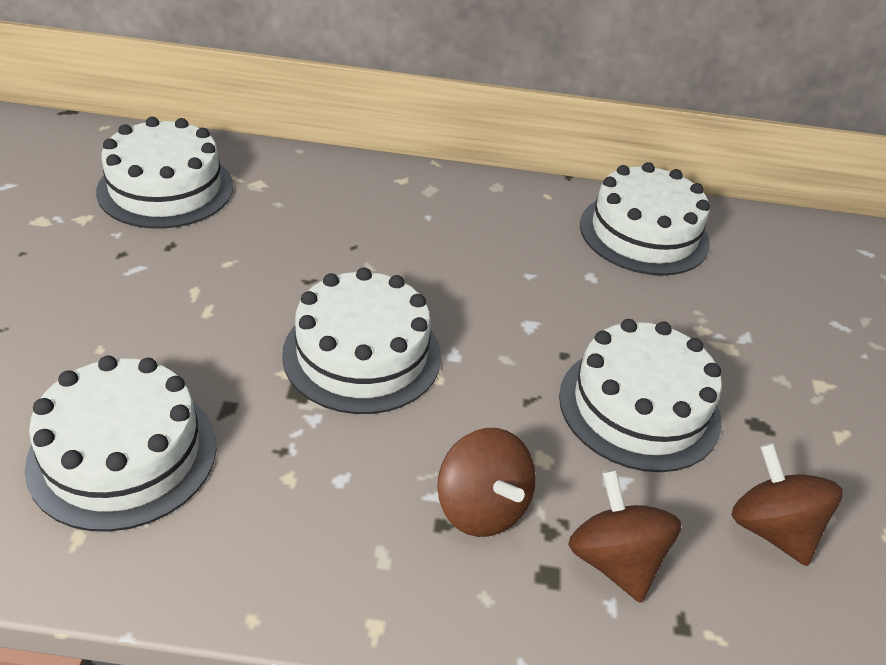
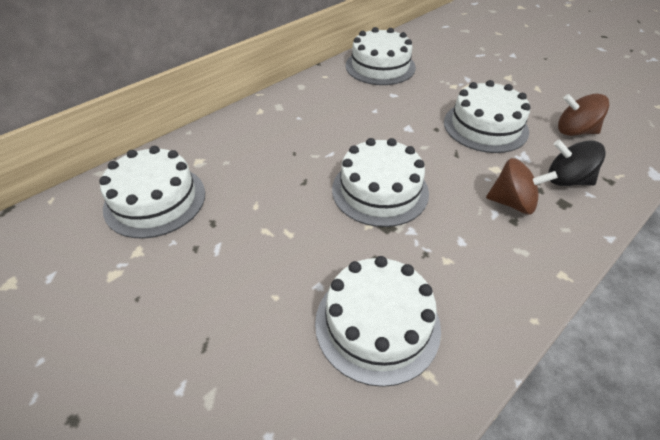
camera: 45 degrees left, 5 degrees up
(614, 560) = (566, 180): brown spinning top -> black spinning top

